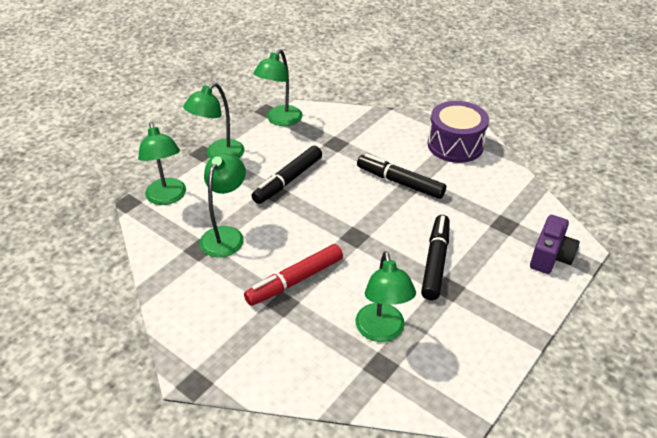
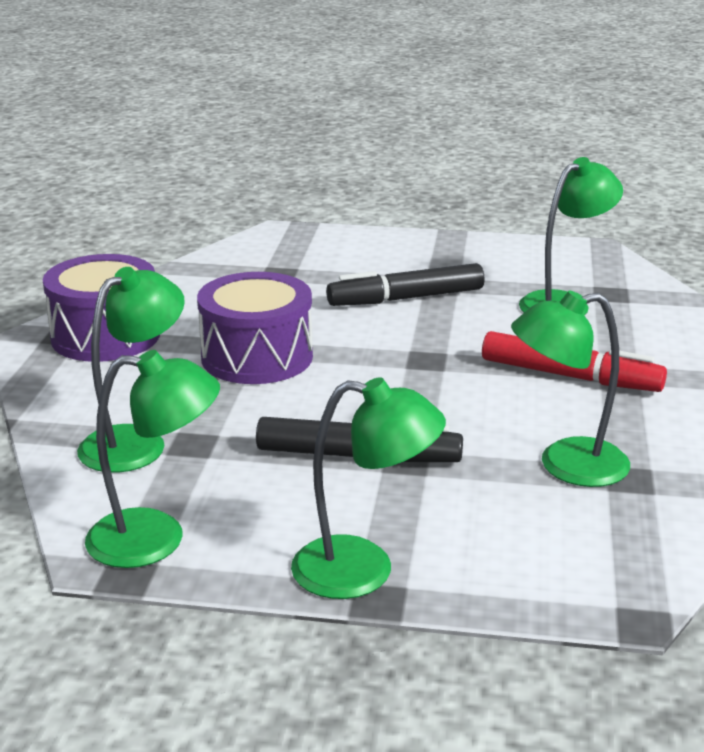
camera: 120 degrees left, 15 degrees down
(167, 197) = (564, 576): green lamp -> green lamp (136, 442)
(400, 182) = (257, 357): black marker -> purple drum
(550, 257) = (313, 243): purple camera -> none

